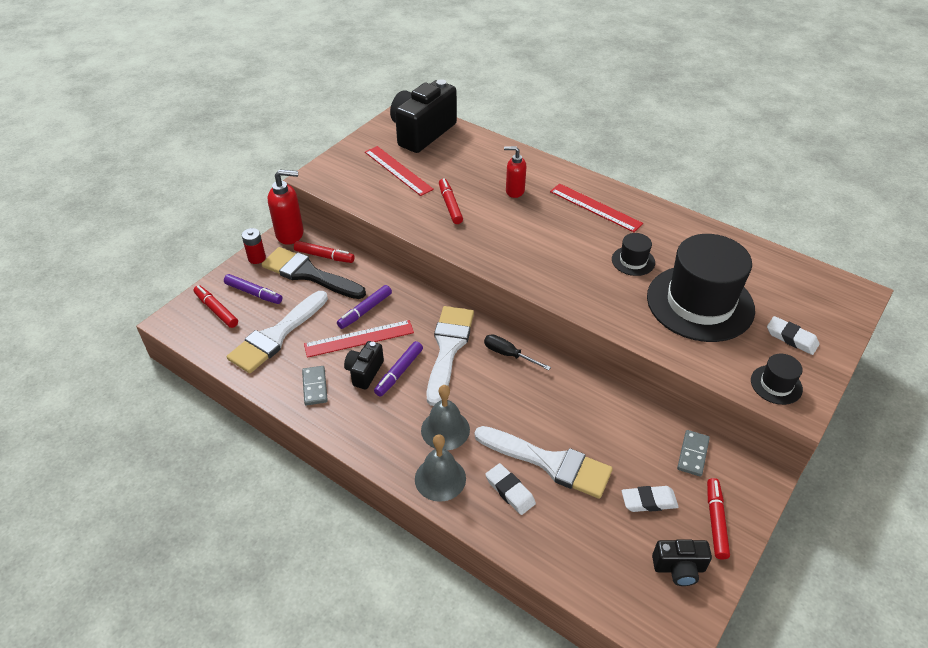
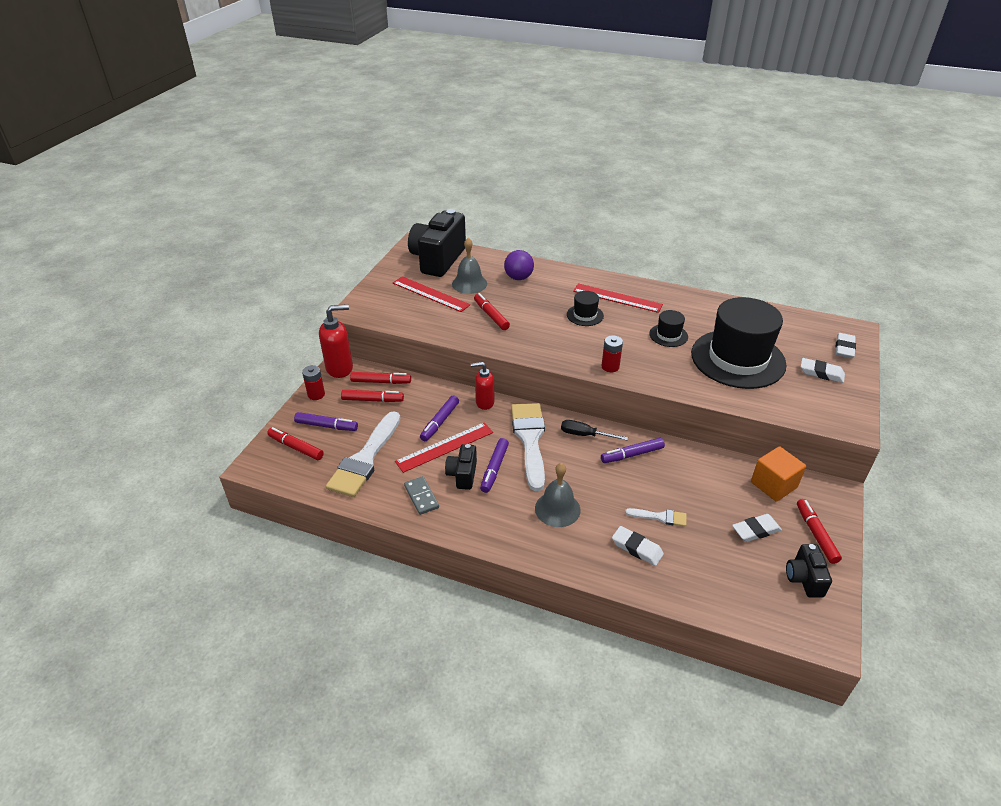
camera: 15 degrees left, 5 degrees down
(308, 274) = (372, 400): black brush -> red marker
(440, 478) = (571, 551): grey bell -> grey bell (469, 283)
(498, 166) = (518, 278): none -> purple ball
(514, 191) = (542, 295): red soap dispenser -> red soap dispenser (484, 402)
(549, 387) = (632, 455): none -> purple marker
(550, 462) = (660, 517): white brush -> white brush, size x0.47
(551, 286) = (610, 367): none -> red battery
(679, 568) = (804, 579): black camera -> black camera turned 105 degrees clockwise
(692, 454) = (773, 485): grey domino -> orange cube
(776, 384) = (827, 411): black hat -> black hat (585, 315)
(834, 313) = (844, 348): none -> white eraser

